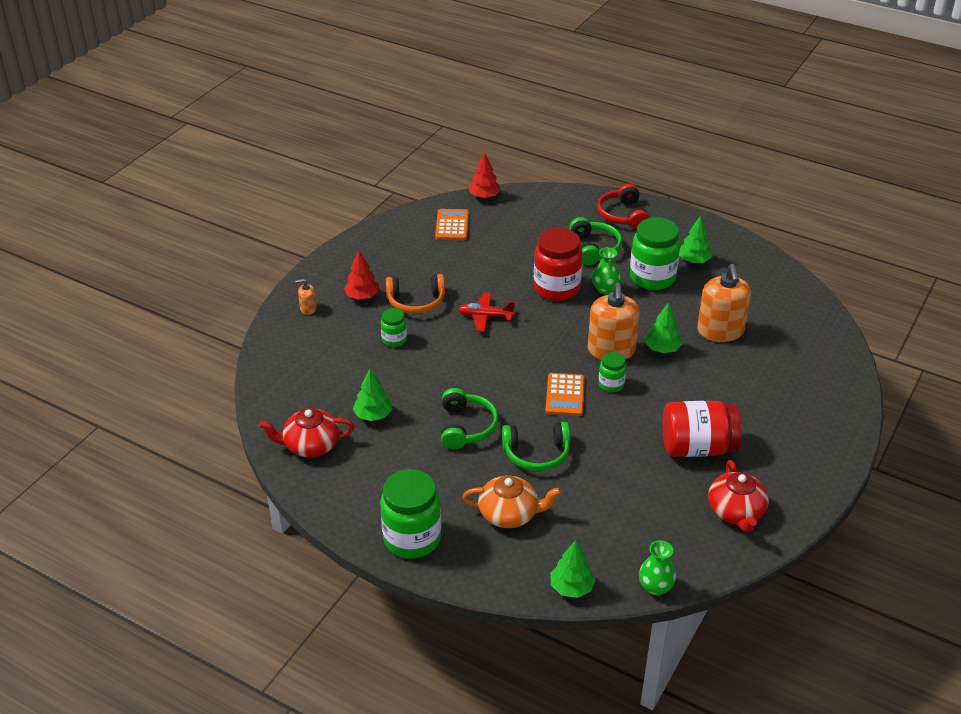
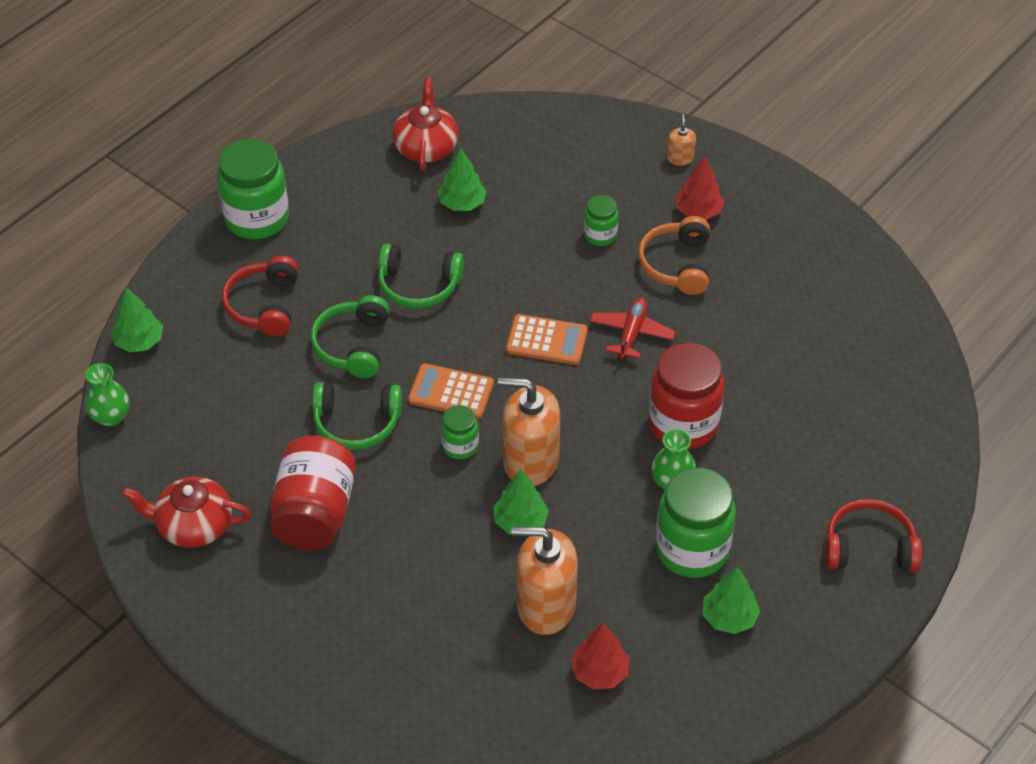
camera: 100 degrees right, 10 degrees up
(452, 225) = (857, 324): orange calculator -> orange calculator (546, 340)
(484, 196) = (936, 373): red tree -> red tree (599, 672)
(509, 514) = (264, 305): orange teapot -> red headphones
(594, 248) = (778, 489): green headphones -> green headphones (357, 423)

